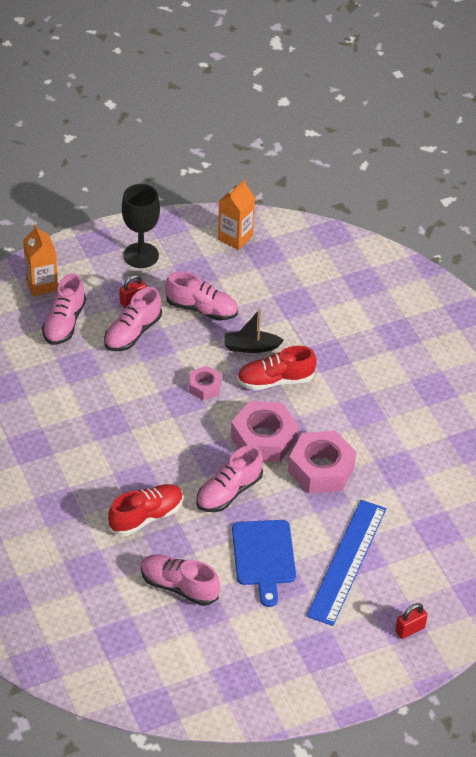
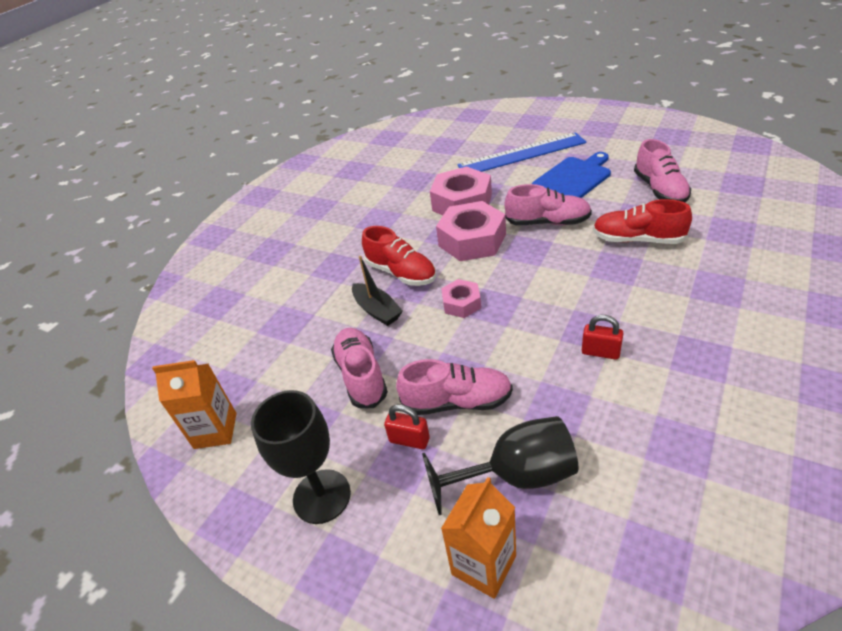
camera: 120 degrees left, 5 degrees down
(64, 323) = (516, 476): pink shoe -> black goblet
(410, 629) = (532, 117): red padlock -> red padlock (600, 352)

